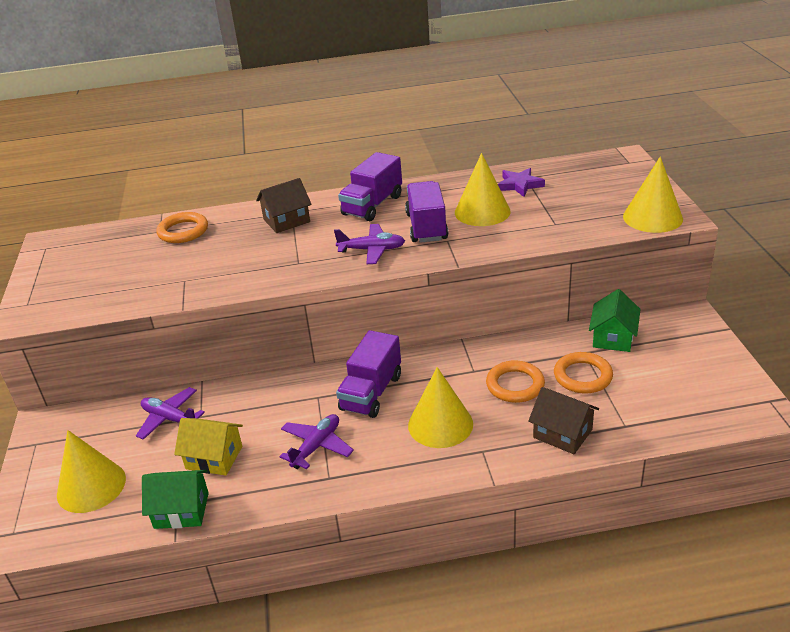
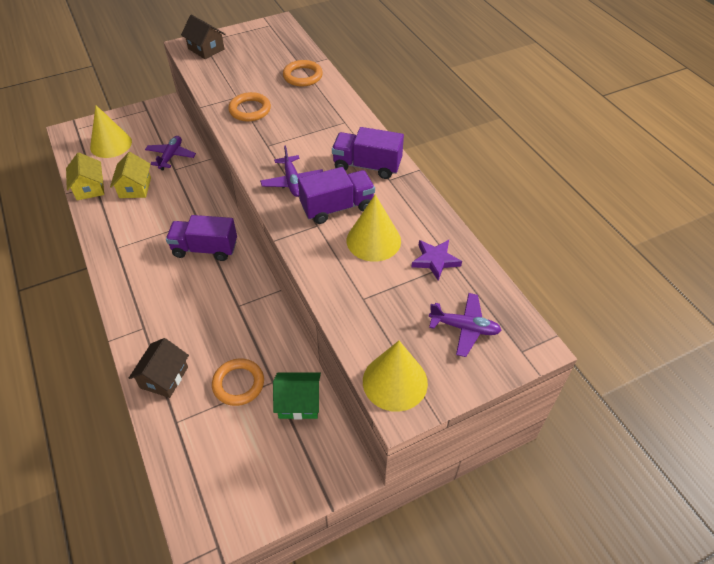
camera: 70 degrees right, 15 degrees up
(181, 510) = (90, 188): green house -> yellow house
(286, 220) = (329, 123): brown house -> brown house (206, 49)
(316, 446) = (146, 234): purple plane -> purple plane (464, 328)
(440, 424) = (171, 297): yellow cone -> none
(515, 385) = (222, 336): orange ring -> orange ring (250, 110)

